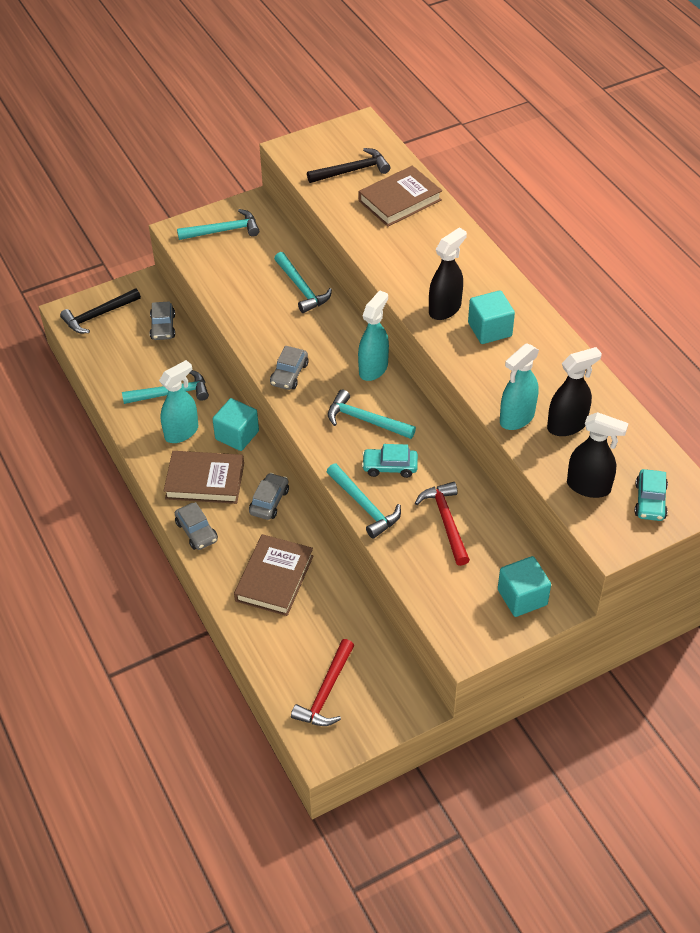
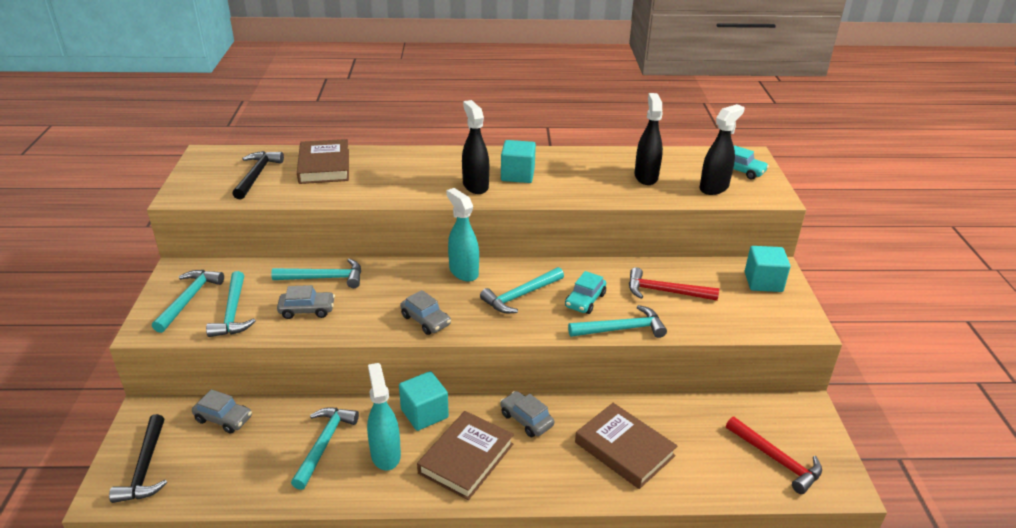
camera: 65 degrees left, 15 degrees down
(196, 531) = (530, 488): grey car -> grey car (307, 310)
(224, 262) = (233, 312): none -> turquoise hammer
(516, 418) = (623, 193): turquoise spray bottle -> none

